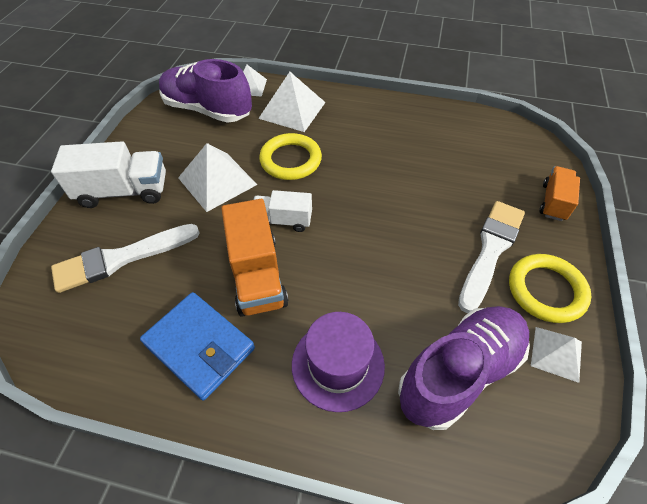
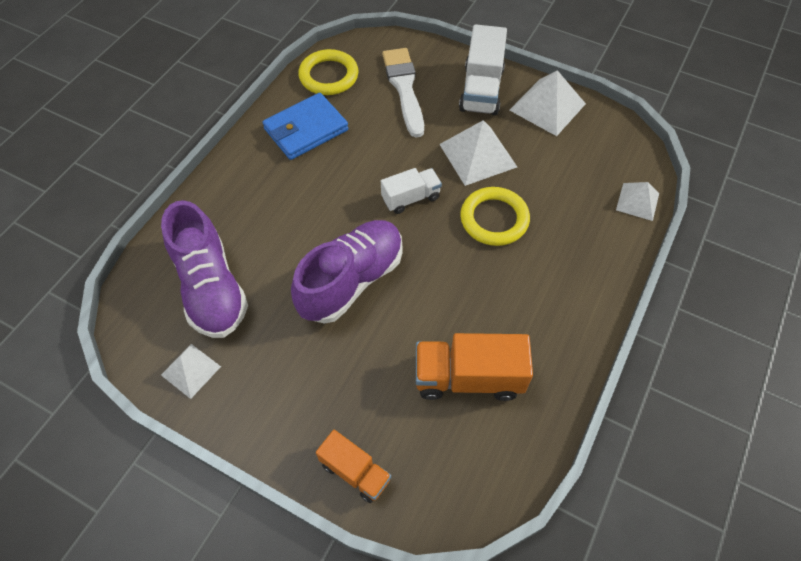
camera: 105 degrees right, 5 degrees up
(207, 110) = (595, 157): purple shoe -> purple shoe (352, 280)
(257, 275) = (356, 171): orange truck -> orange truck (468, 377)
(283, 220) = (411, 198): white truck -> white truck turned 45 degrees clockwise
(292, 110) = (583, 236): white pyramid -> white pyramid (547, 106)
(338, 365) = (254, 208): purple hat -> none
(490, 250) = (314, 366): white brush -> none
(546, 290) = (250, 396): yellow ring -> yellow ring (329, 76)

